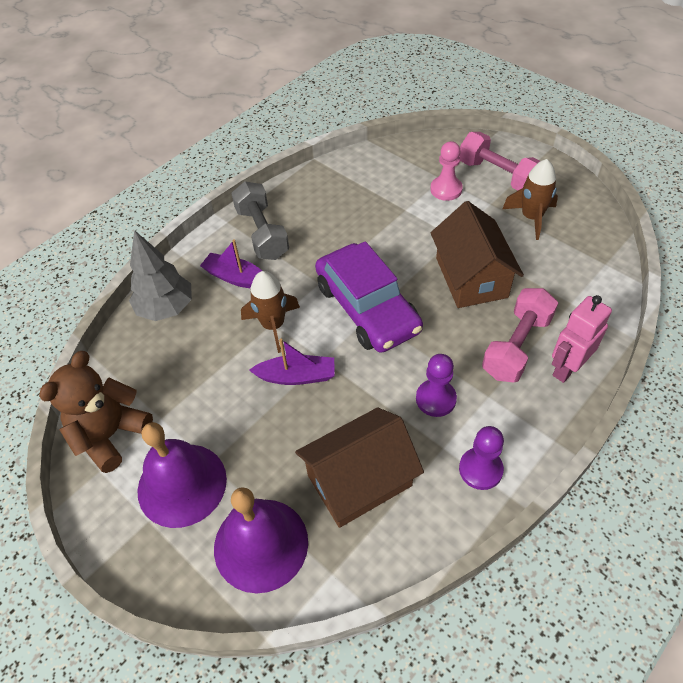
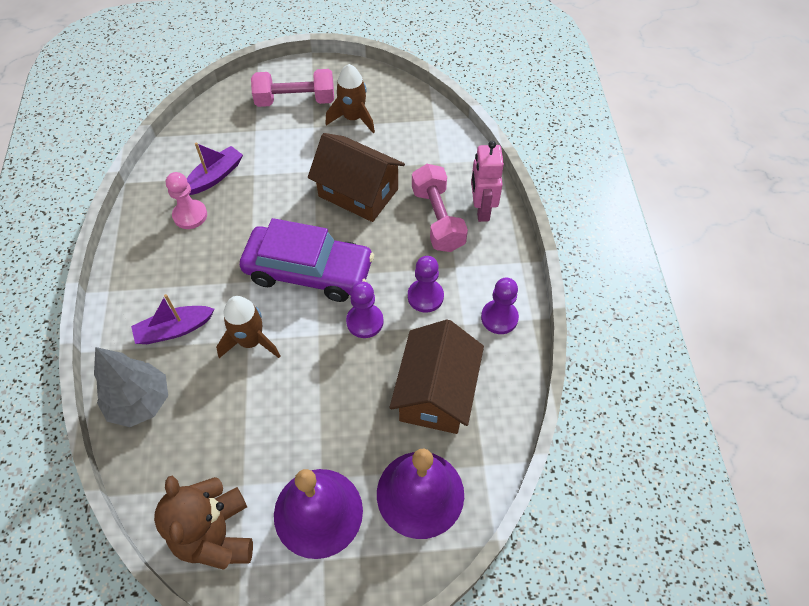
camera: 50 degrees left, 5 degrees up
(262, 233) = (153, 277): grey dumbbell -> none
(296, 376) = (313, 362): purple boat -> purple boat (215, 176)
(366, 378) = (365, 321): none -> purple pawn
(446, 189) = (268, 137): pink pawn -> pink pawn (190, 215)

